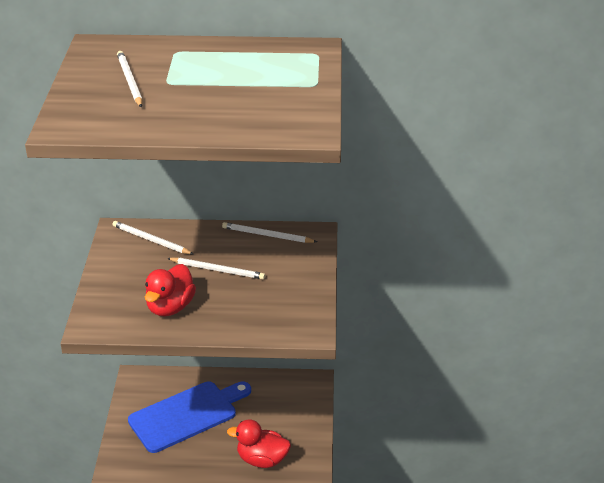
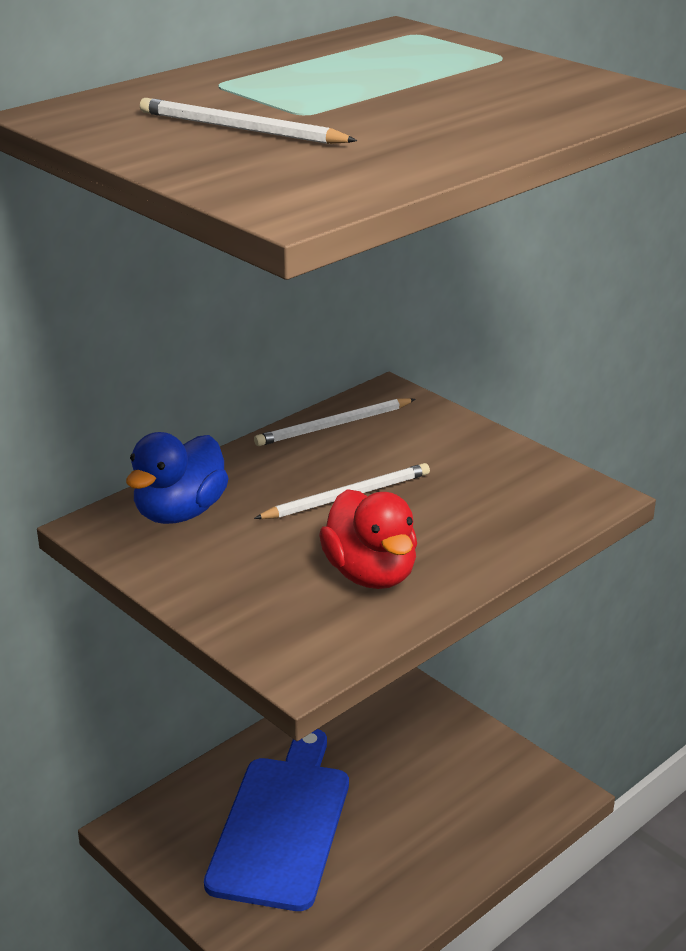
camera: 45 degrees left, 5 degrees down
(151, 240) = (180, 512): white pencil -> blue duck
(262, 460) = (463, 808): red duck -> none

